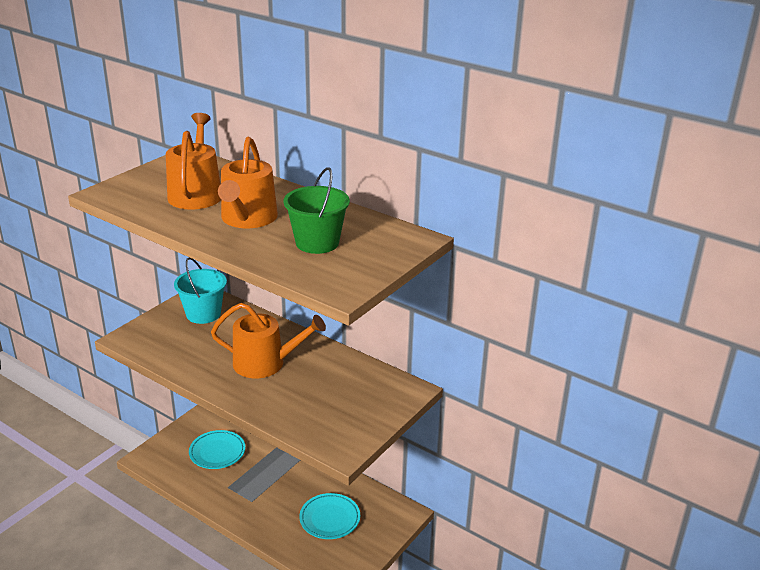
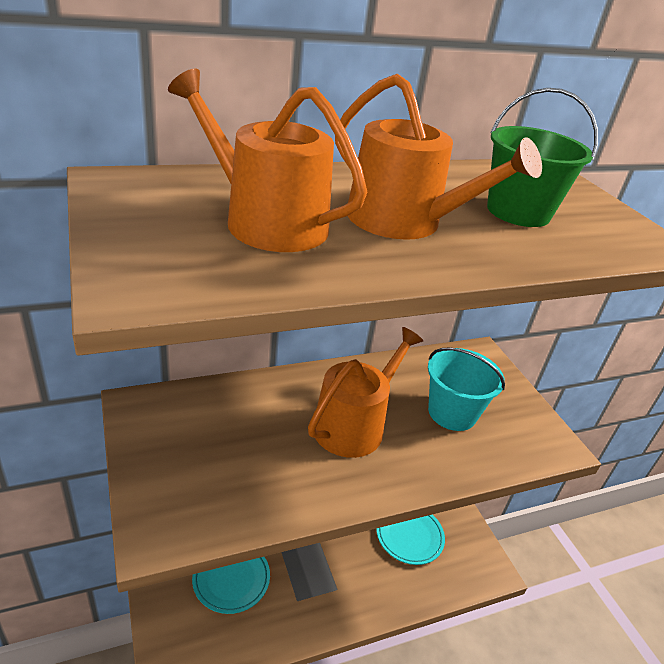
camera: 60 degrees left, 5 degrees up
(203, 314) = (188, 425): turquoise bucket -> turquoise bucket (452, 412)

